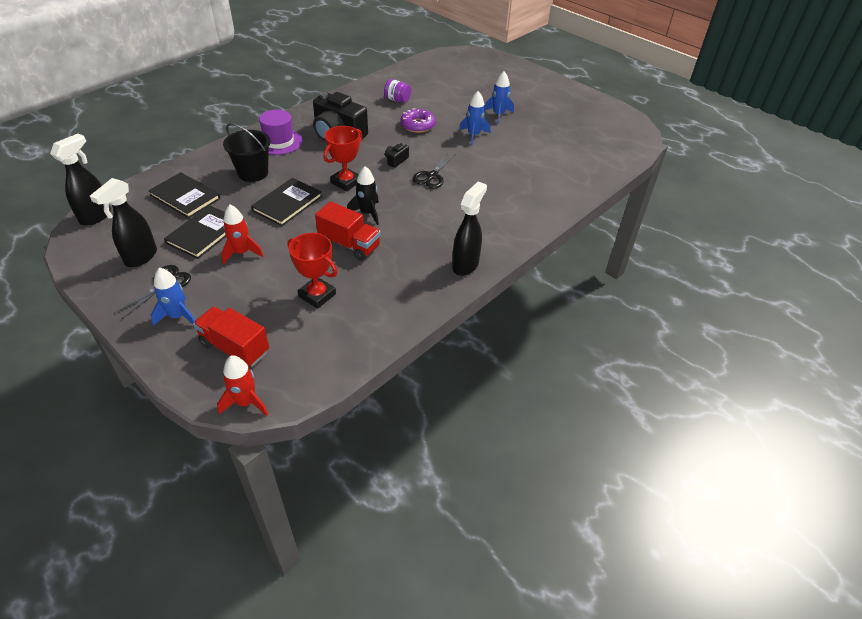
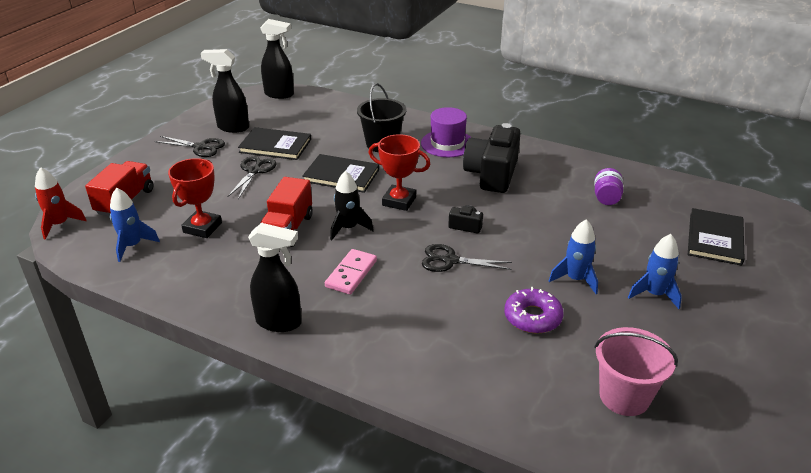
camera: 75 degrees right, 10 degrees down
(178, 316) = (162, 165): blue rocket -> blue rocket (132, 246)
(185, 197) = (325, 122): black book -> black book (715, 239)
(242, 253) = (254, 171): red rocket -> black scissors
(417, 125) = (559, 226): purple donut -> purple donut (532, 317)
(425, 222) = (351, 274): none -> pink domino
(573, 149) = (624, 396): none -> pink bucket

